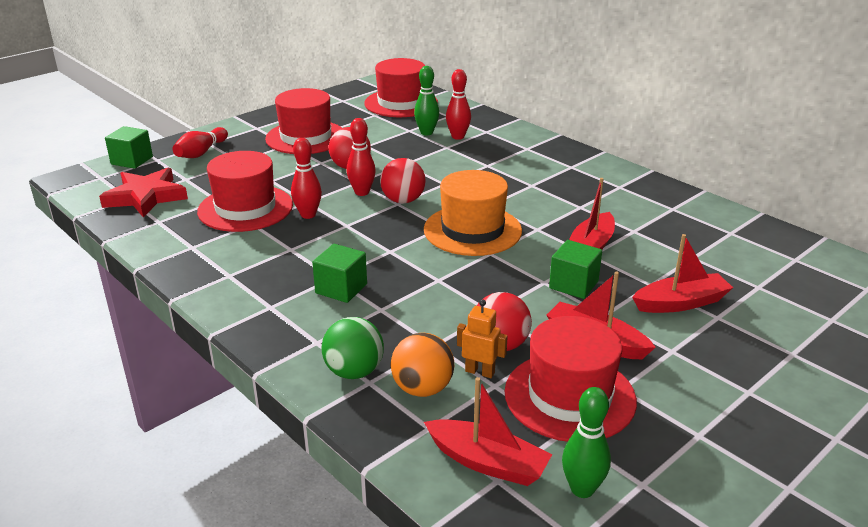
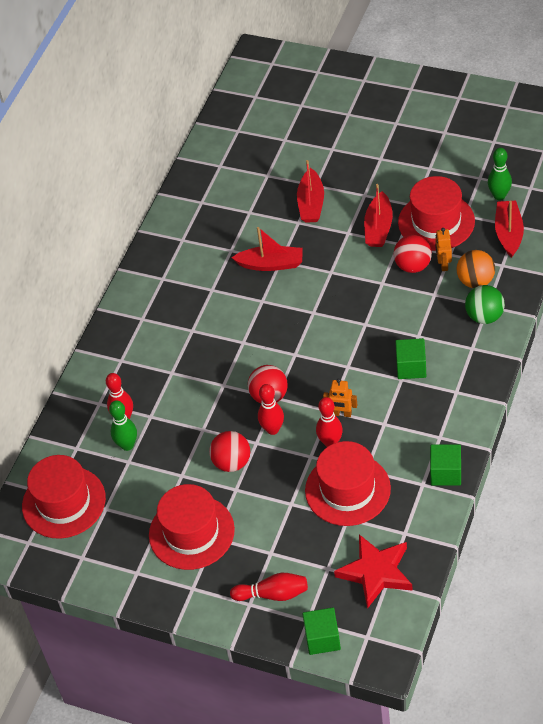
camera: 110 degrees left, 20 degrees up
(333, 230) = (342, 414): none -> orange robot
(472, 230) = (288, 335): orange hat -> none
(573, 285) = (324, 257): green cube -> green cube (446, 473)
(680, 303) = (311, 203): red boat -> red boat turned 135 degrees counterclockwise

